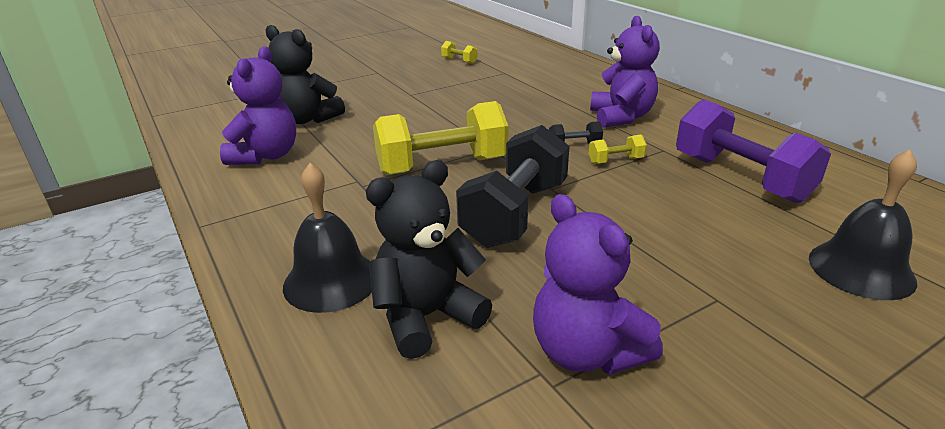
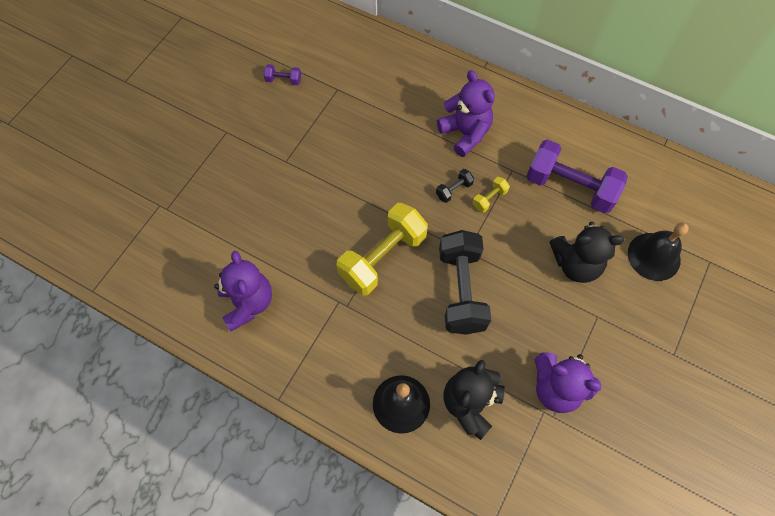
camera: 30 degrees left, 35 degrees up
(307, 119) = (233, 238): black teddy bear -> black teddy bear (575, 264)
(459, 61) = (283, 80): yellow dumbbell -> purple dumbbell

